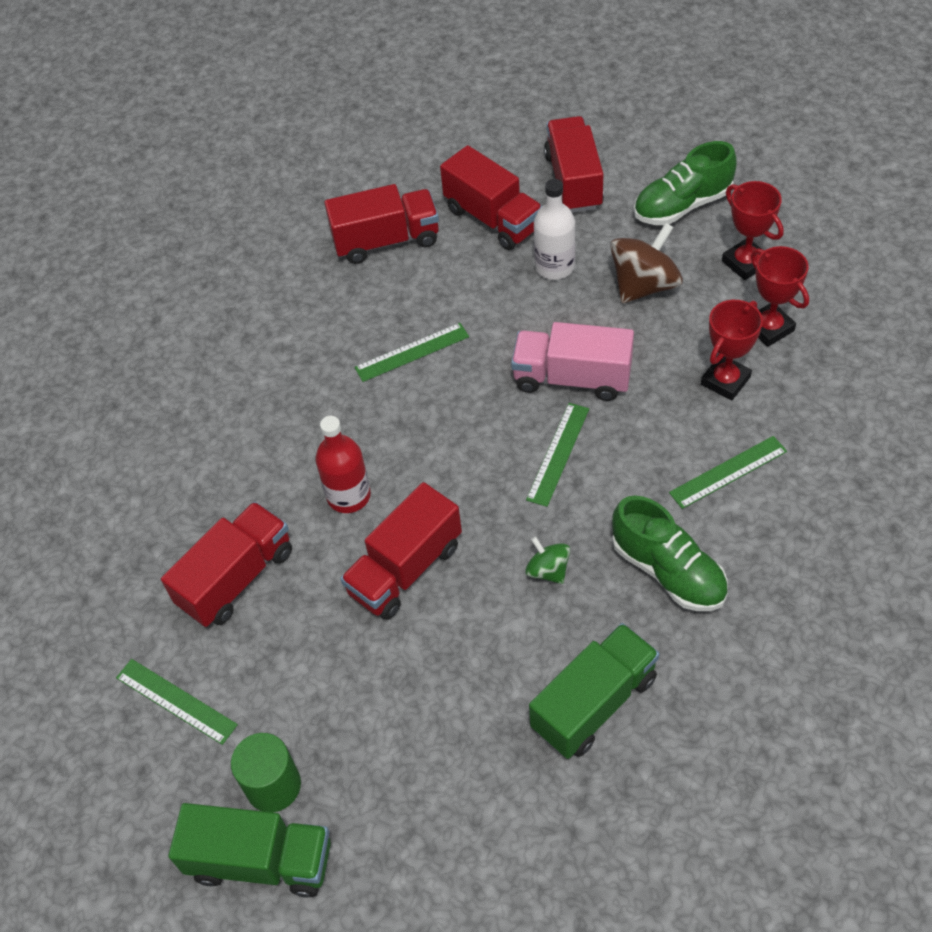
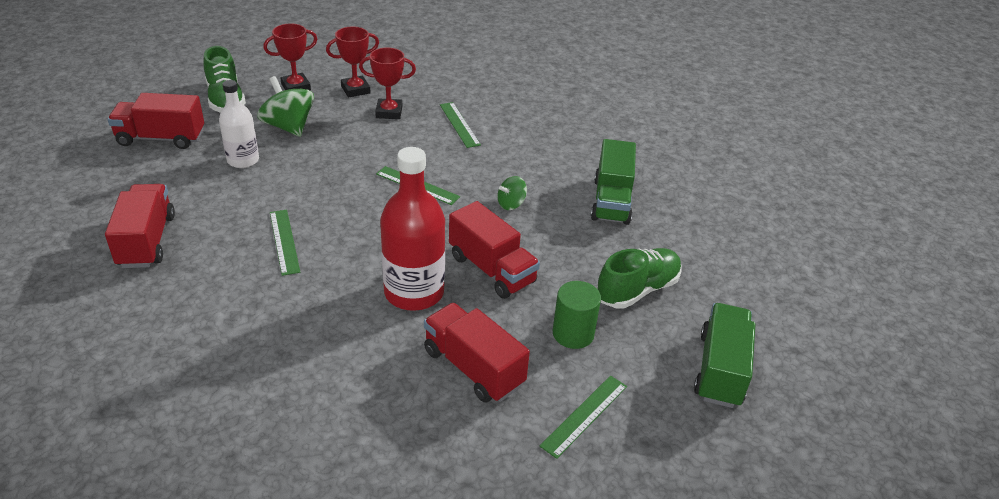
camera: 90 degrees left, 15 degrees down
(273, 785) = (662, 358): green cylinder -> green cylinder (573, 333)
(348, 496) = (414, 292): red bottle -> red bottle, size x1.61
(493, 219) = (169, 181): red truck -> none
(572, 378) = (354, 169): pink truck -> none
(594, 703) = (611, 201): green truck -> green truck turned 135 degrees counterclockwise
(644, 285) = (288, 126): brown spinning top -> green spinning top
(668, 571) = (524, 158): green shoe -> green shoe (637, 290)
(725, 381) = (389, 112): red trophy -> red trophy turned 45 degrees counterclockwise

